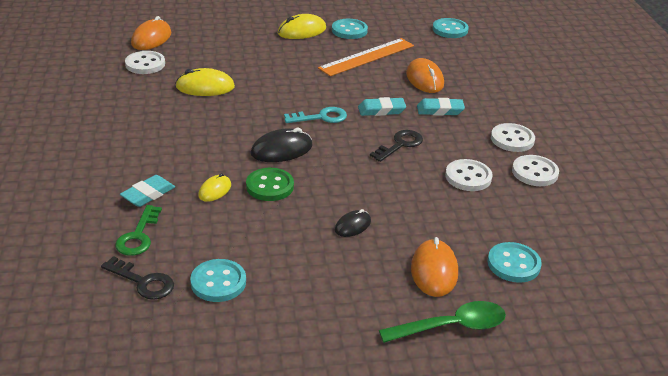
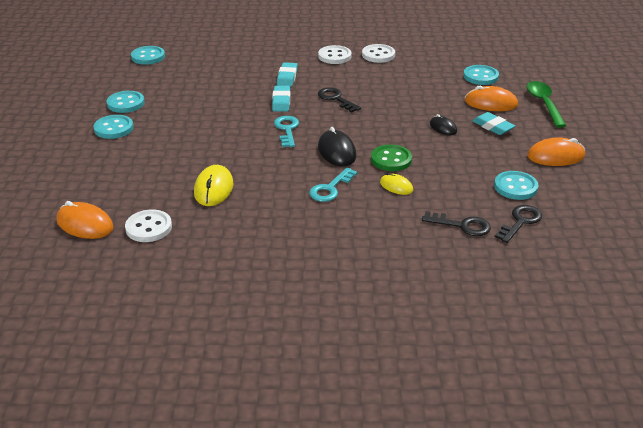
camera: 80 degrees left, 0 degrees up
(138, 236) = (462, 225): green key -> black key
(148, 194) = (401, 221): turquoise eraser -> turquoise eraser (493, 127)
(208, 149) = (330, 189): none -> turquoise key
(302, 31) = (114, 128): yellow mouse -> turquoise button
(367, 57) = (184, 99): orange ruler -> none
(424, 79) = (234, 78): orange mouse -> orange mouse (555, 156)
(468, 177) = (382, 78): white button -> none

